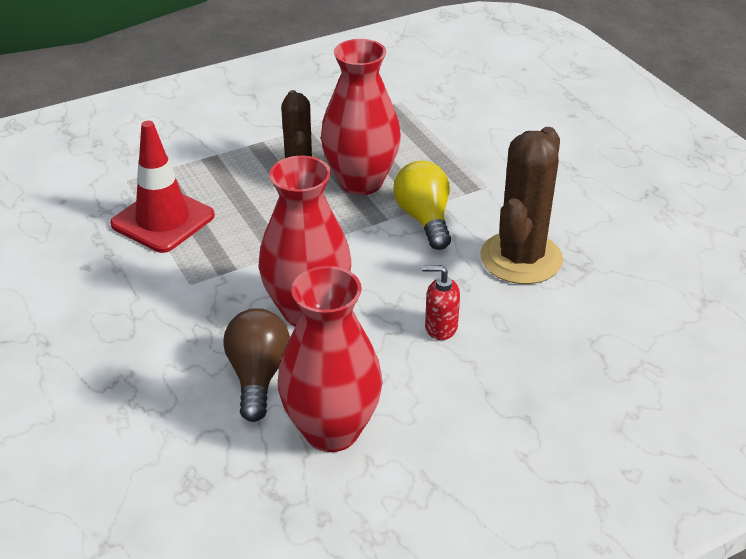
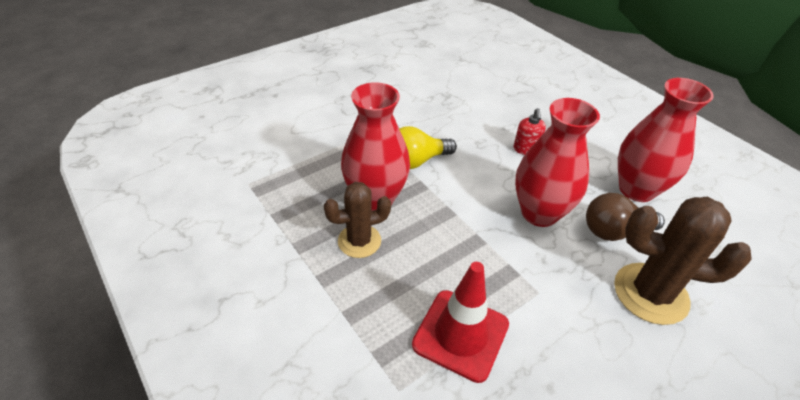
camera: 100 degrees left, 5 degrees up
(521, 258) = (447, 118): brown cactus -> brown cactus (650, 293)

